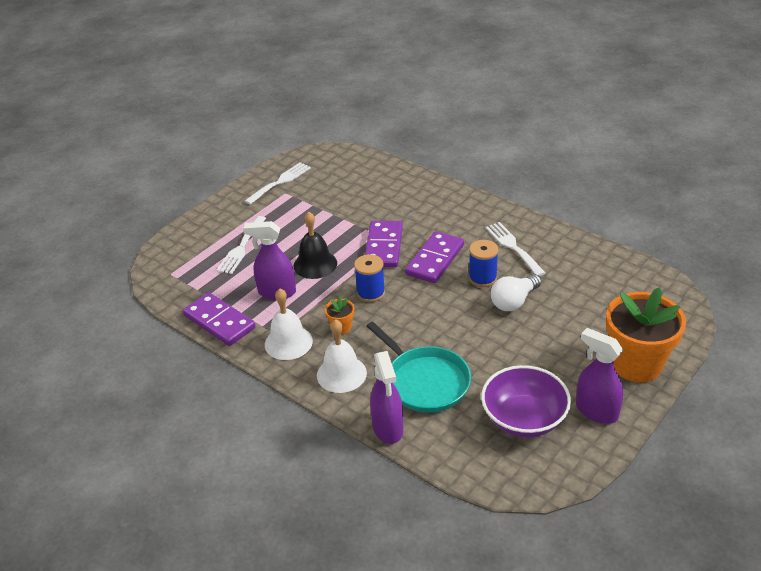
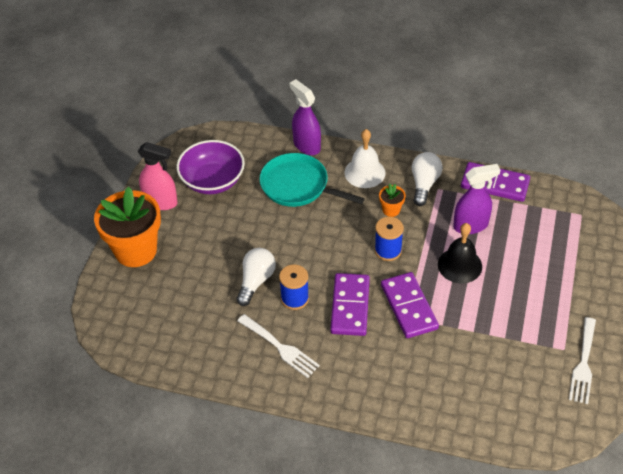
camera: 155 degrees right, 10 degrees up
(241, 247) = (544, 262): white fork -> none
(288, 342) = (424, 184): white bell -> white light bulb
(596, 411) = (161, 202): purple spray bottle -> pink spray bottle

